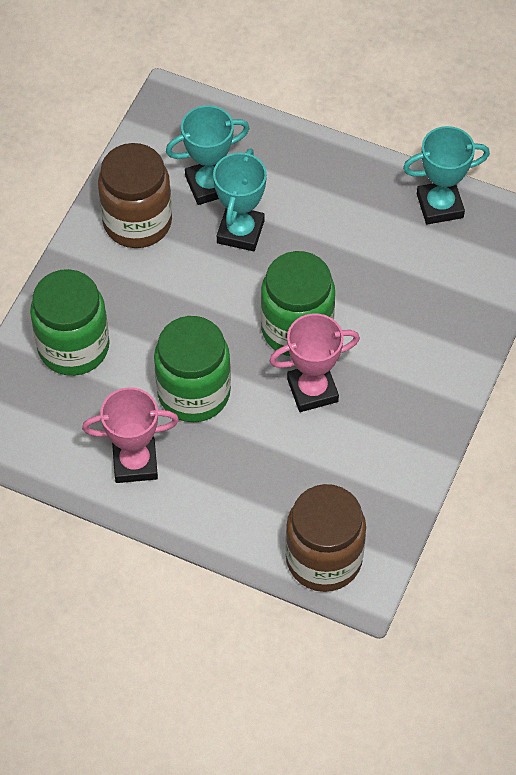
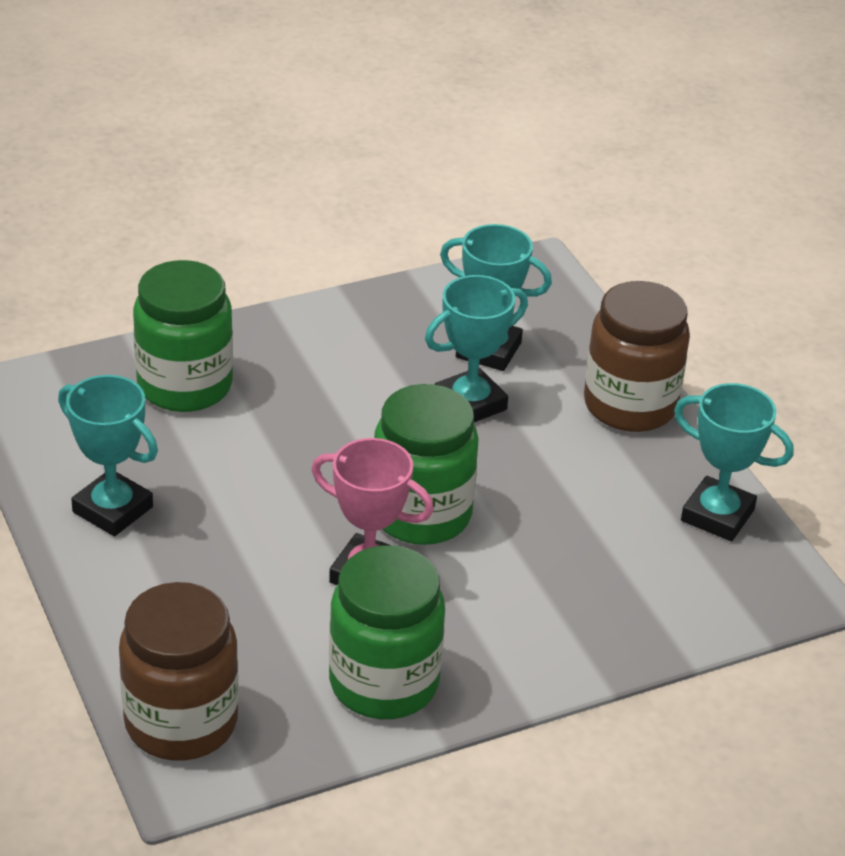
camera: 40 degrees right, 20 degrees down
(135, 463) = (112, 509): pink trophy -> turquoise trophy
(137, 222) = (378, 334): brown jar -> brown jar (630, 405)
(194, 393) = (246, 495): green jar -> green jar (384, 683)

